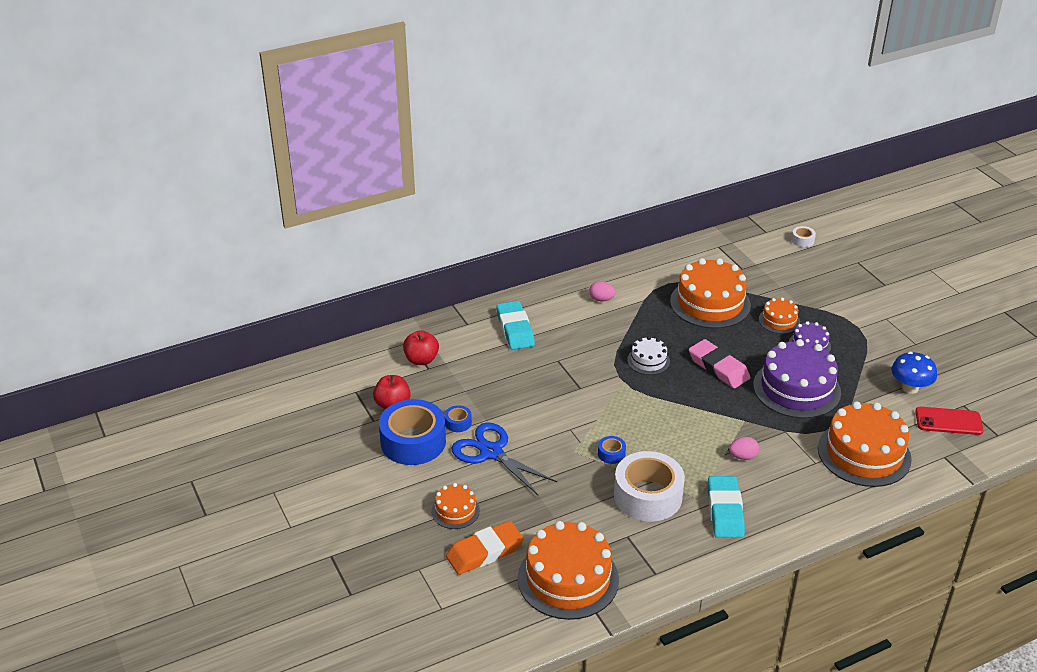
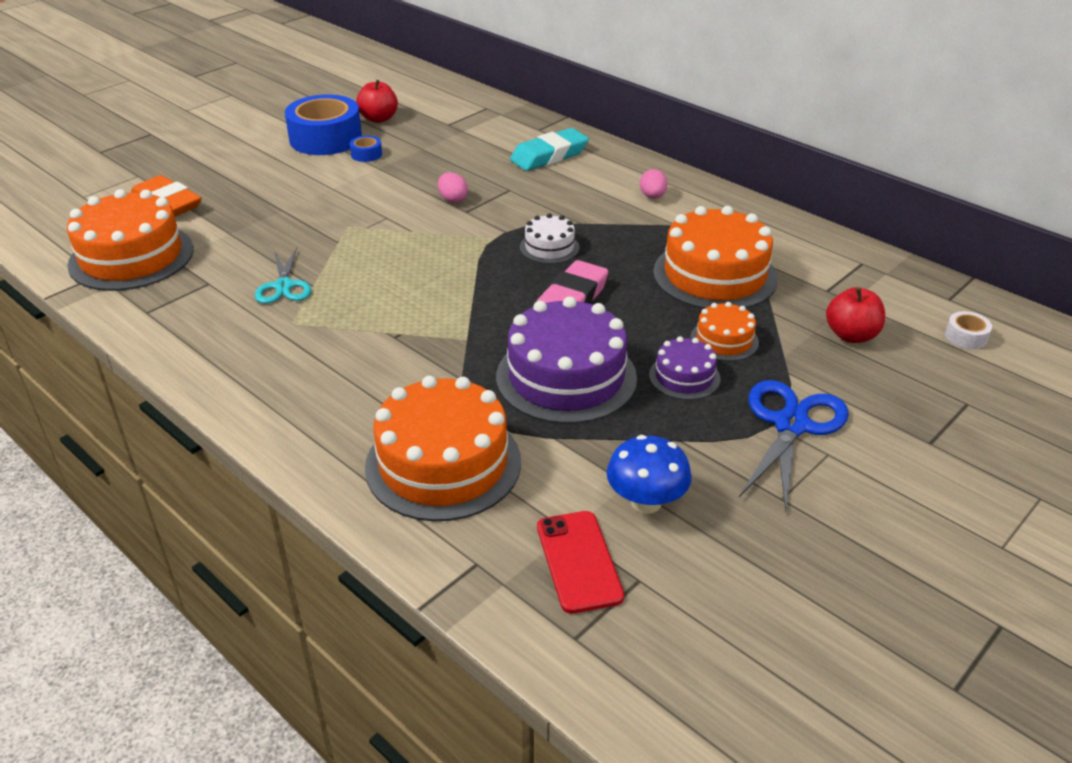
camera: 70 degrees right, 0 degrees up
(421, 360) = (460, 118): red apple -> red apple (851, 335)
(455, 511) = (226, 178): orange cake -> none
(491, 452) = (326, 180): blue scissors -> blue scissors (791, 425)
(611, 454) = (352, 250): blue tape -> none
(648, 496) = (283, 286): white tape -> turquoise scissors
(725, 511) = (271, 347): turquoise eraser -> none
(743, 456) = (387, 348): pink egg -> pink egg (453, 199)

